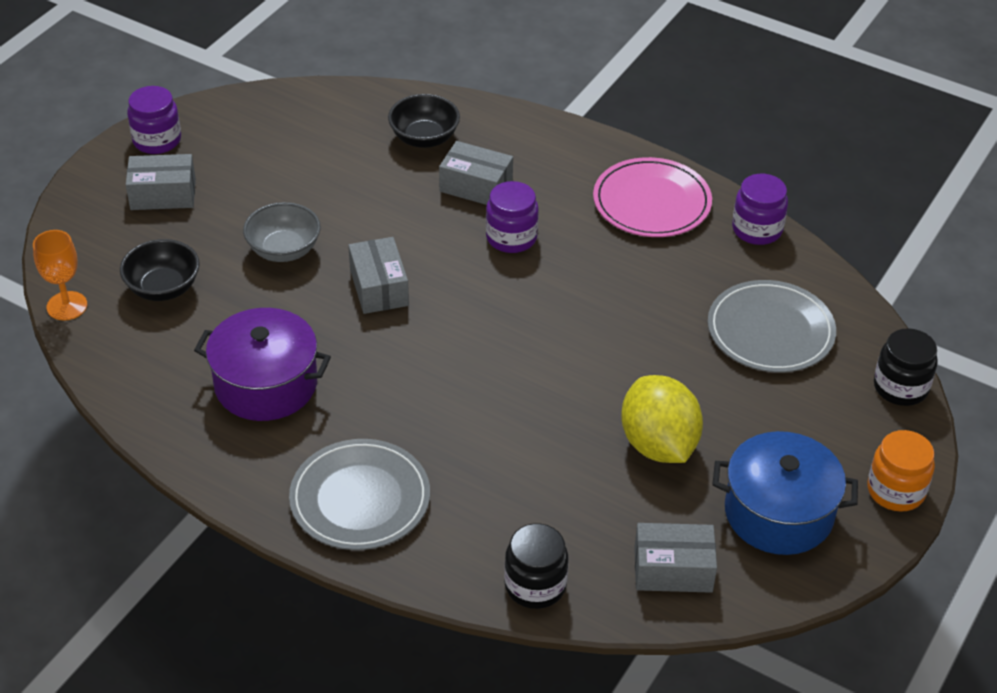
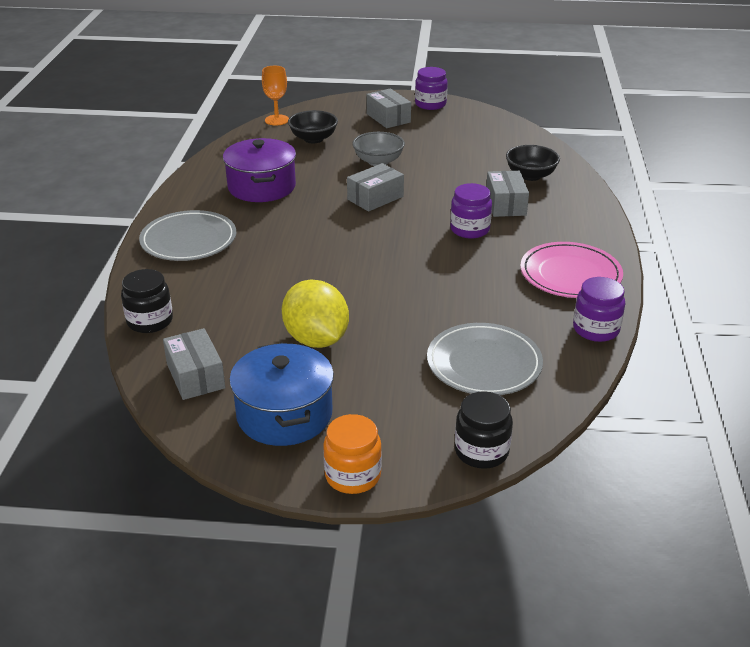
camera: 65 degrees right, 10 degrees down
(658, 444) = (316, 339): yellow lemon -> yellow lemon turned 75 degrees counterclockwise

